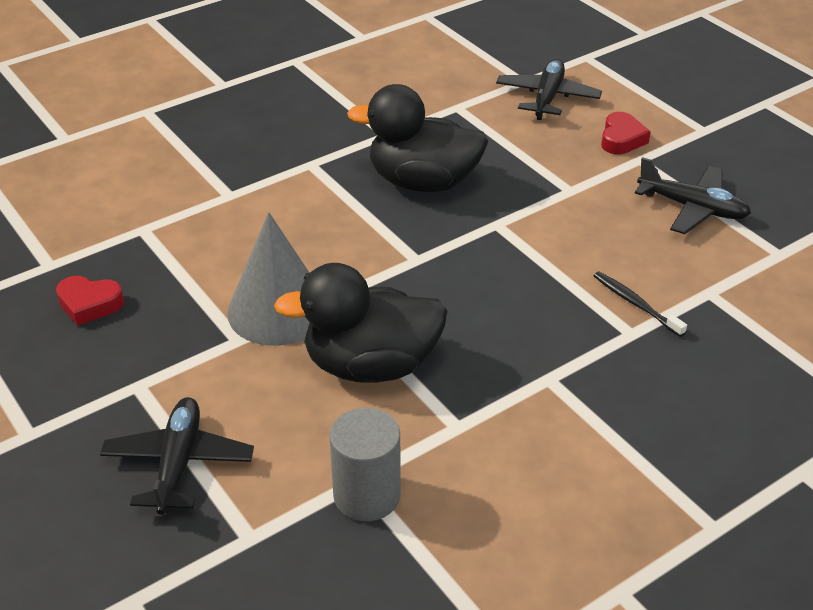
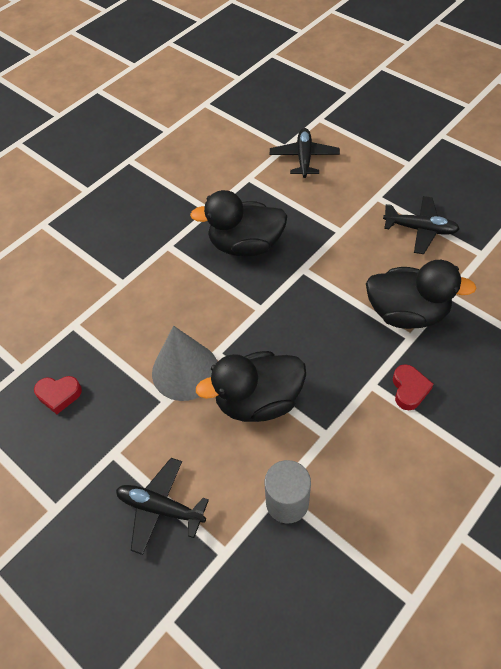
camera: 10 degrees left, 15 degrees up
(178, 463) = (160, 508): black plane -> black plane turned 60 degrees counterclockwise
(621, 139) = (361, 182): red heart -> red heart (409, 389)
(635, 303) = (407, 313): black toothbrush -> black duck

